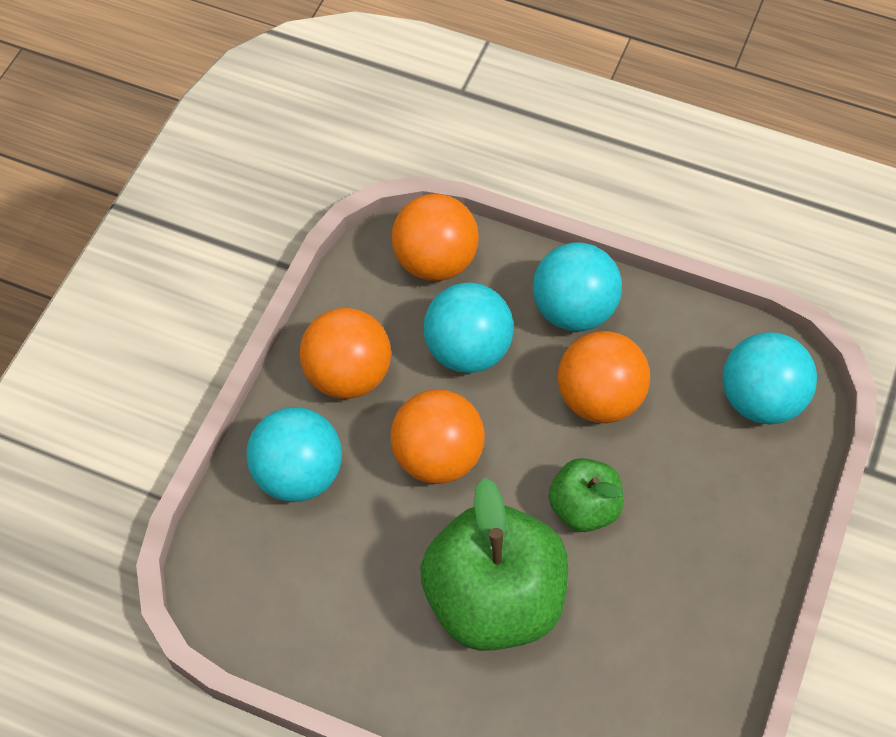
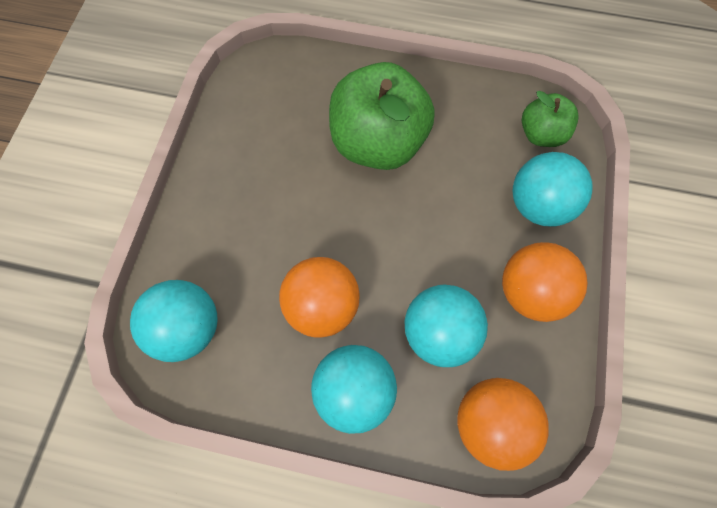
camera: 170 degrees right, 10 degrees up
(437, 457) = (440, 235): orange ball -> none
(584, 508) = (324, 214): green apple -> green apple (541, 134)

